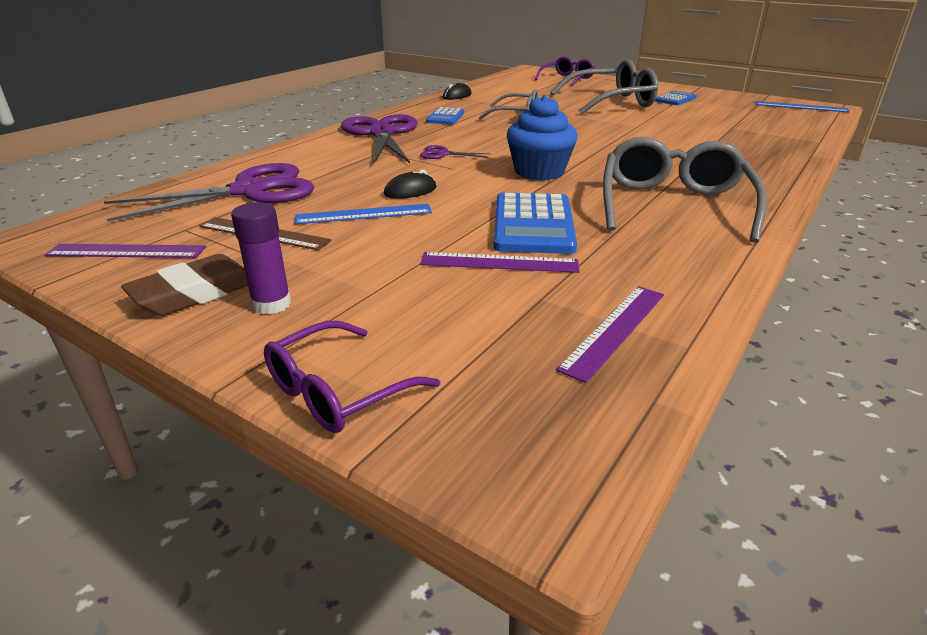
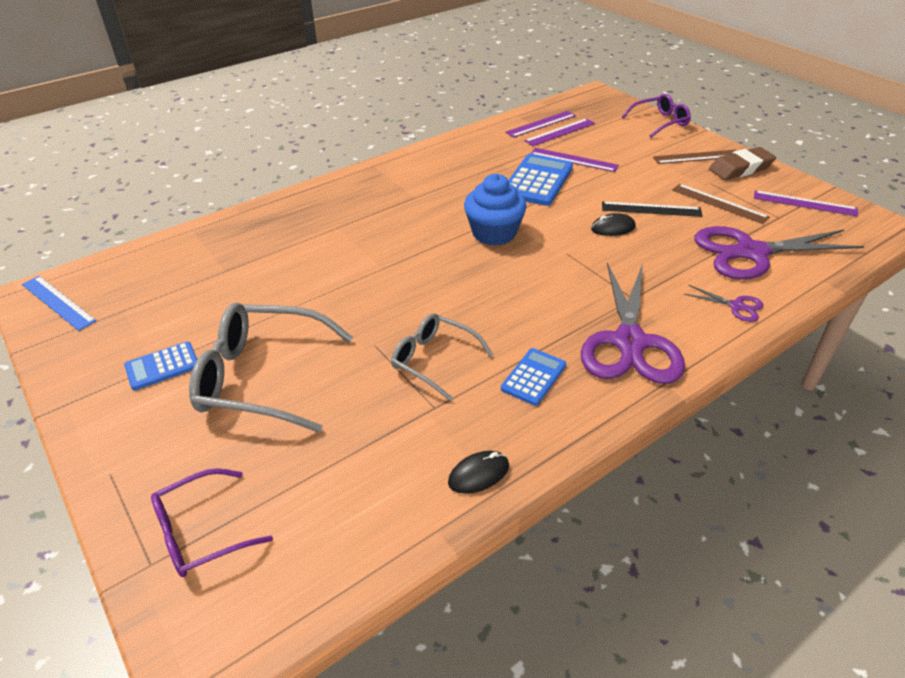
camera: 160 degrees left, 10 degrees up
(271, 304) = (697, 157): purple glue stick -> brown ruler
(364, 214) = (651, 209): blue ruler -> black ruler
(443, 154) = (568, 279): purple scissors -> purple scissors (736, 306)
(559, 315) = (560, 132): none -> purple ruler
(673, 205) = (430, 181): grey glasses -> none

